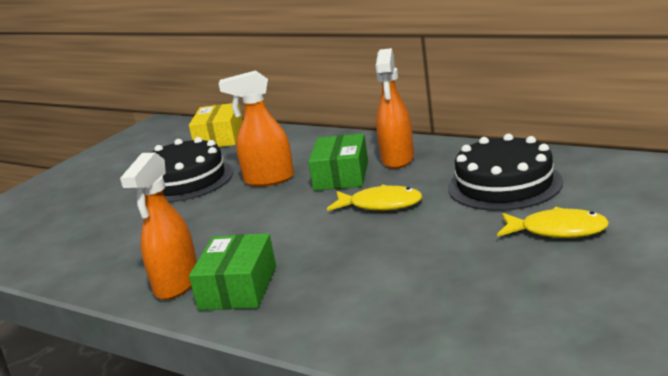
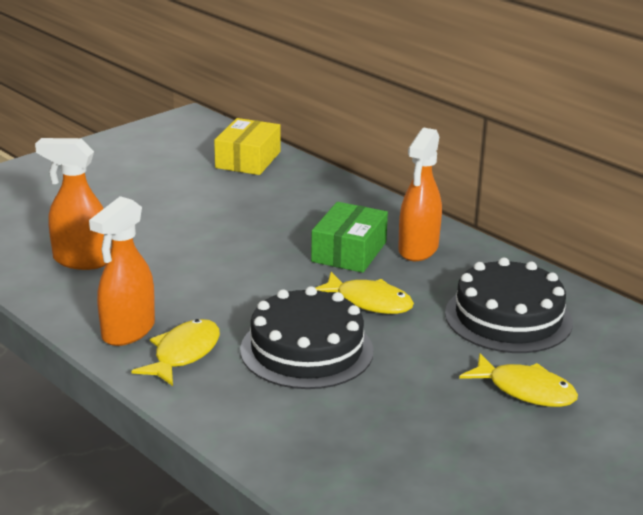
camera: 10 degrees right, 5 degrees up
(185, 180) = (188, 206): black cake -> black cake (306, 350)
(238, 288) = (183, 354): green box -> yellow fish
(268, 180) = (272, 233): orange spray bottle -> orange spray bottle (81, 260)

